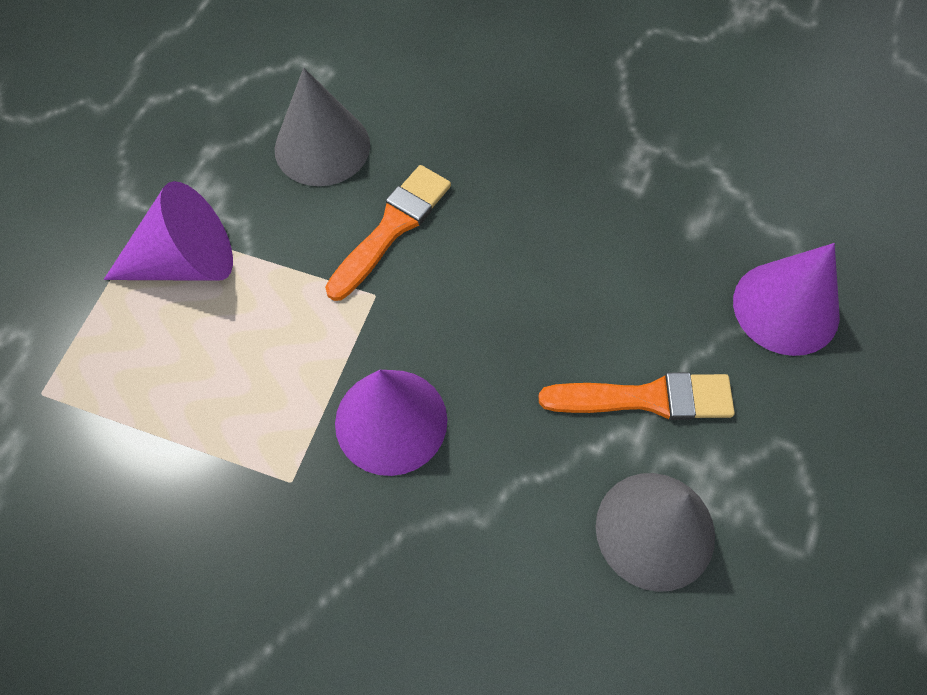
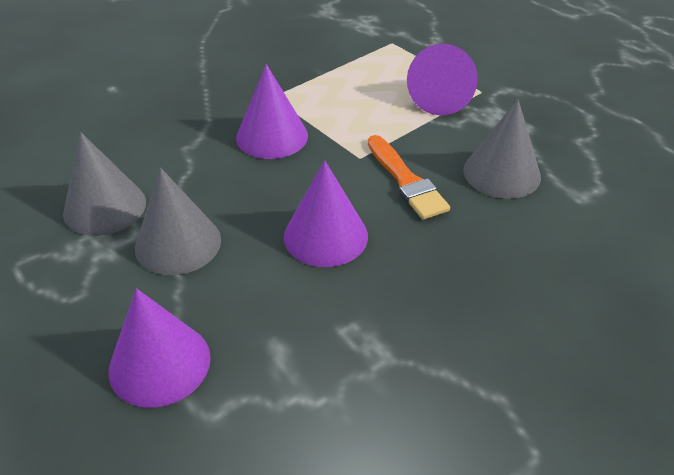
camera: 120 degrees right, 20 degrees down
(533, 261) = (325, 236): none -> purple cone
(646, 398) = (178, 243): orange brush -> grey cone

